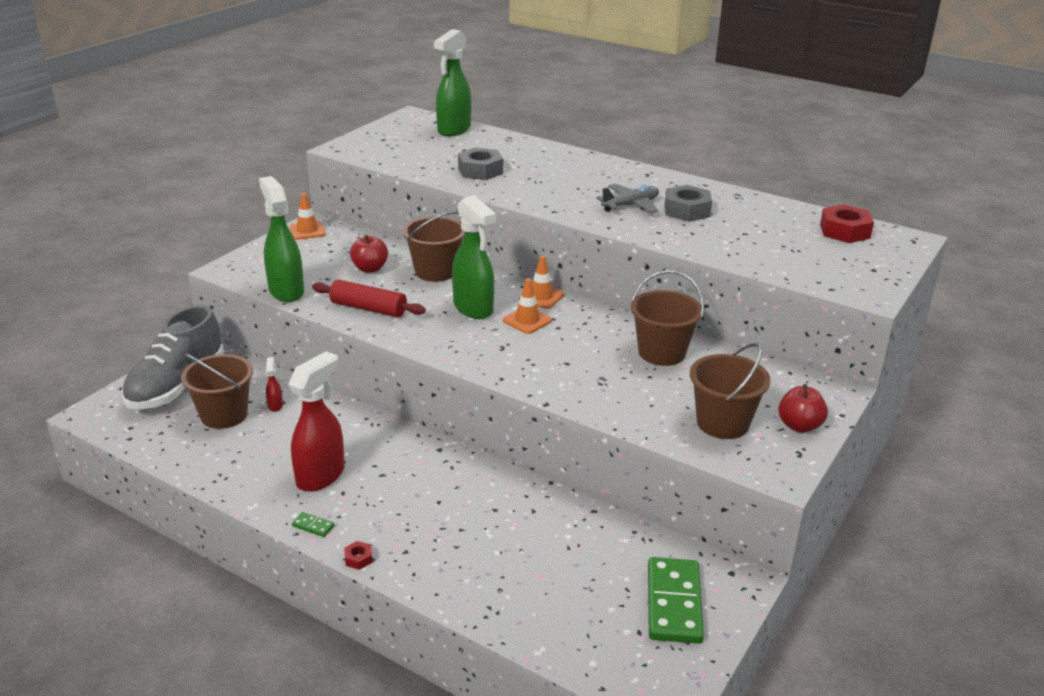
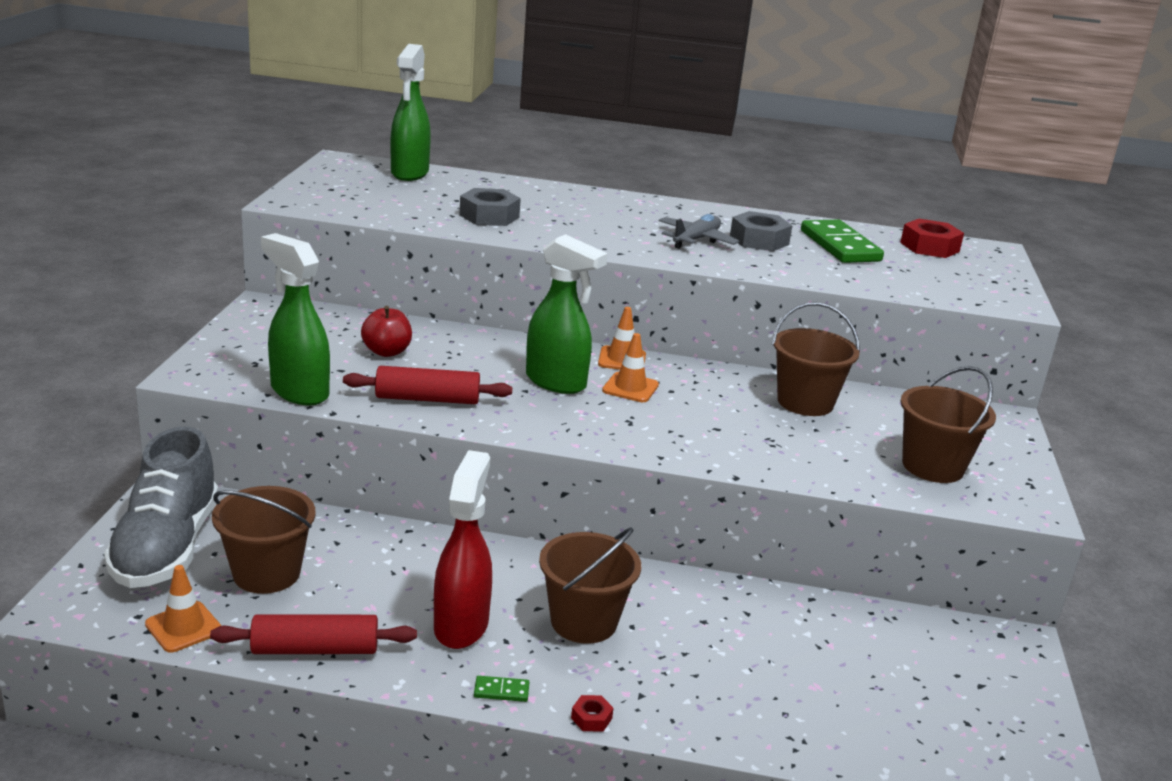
camera: 25 degrees left, 5 degrees down
(217, 471) = (315, 649): none -> red rolling pin
(275, 405) = (329, 548): red spray bottle -> none
(307, 231) = (262, 315): orange traffic cone -> orange traffic cone (183, 627)
(435, 271) = (472, 346): brown bucket -> brown bucket (584, 622)
(674, 603) = (975, 682): green domino -> green domino (840, 246)
(799, 426) = (1005, 456): red apple -> none

